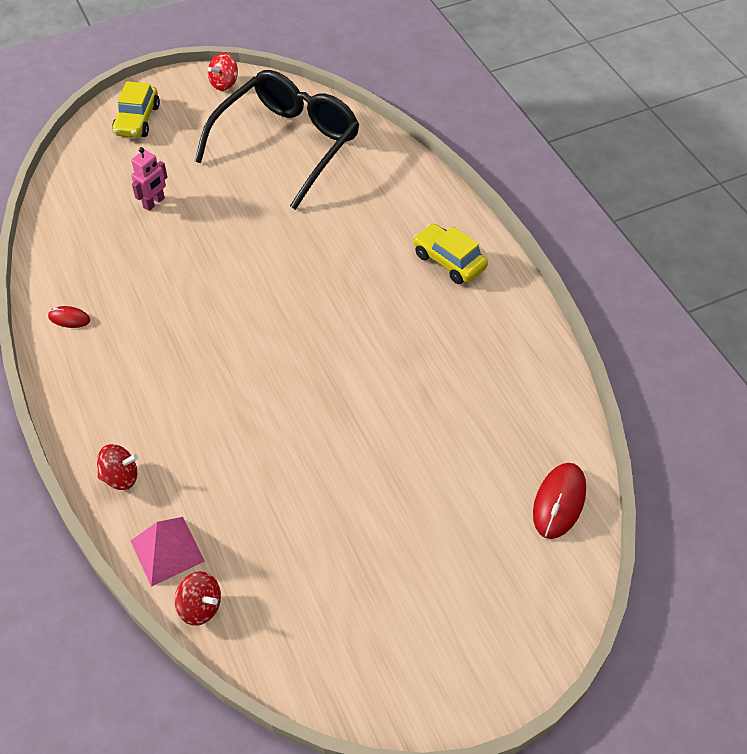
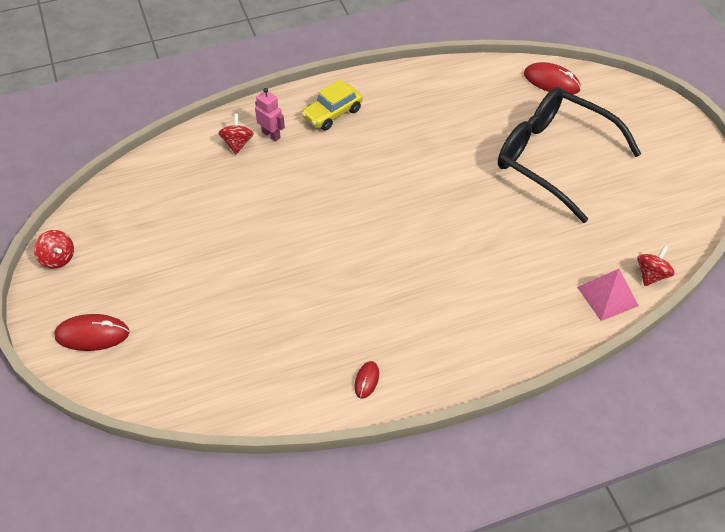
camera: 85 degrees left, 0 degrees up
(120, 477) = (542, 330): red spinning top -> red spinning top (237, 143)
(137, 120) = (92, 334): yellow car -> red mouse
(154, 203) = (223, 315): pink robot -> pink robot (271, 135)
(287, 144) = (167, 210): black glasses -> black glasses (553, 158)

